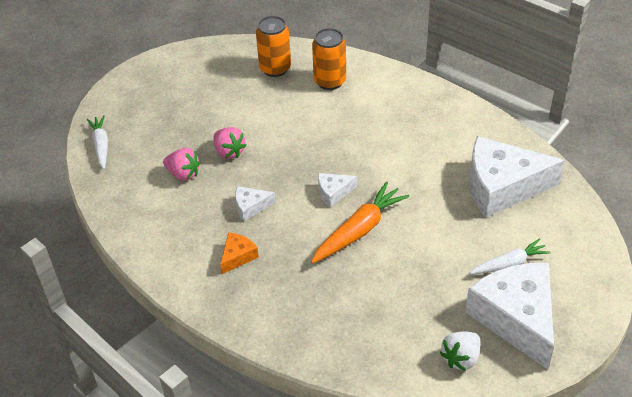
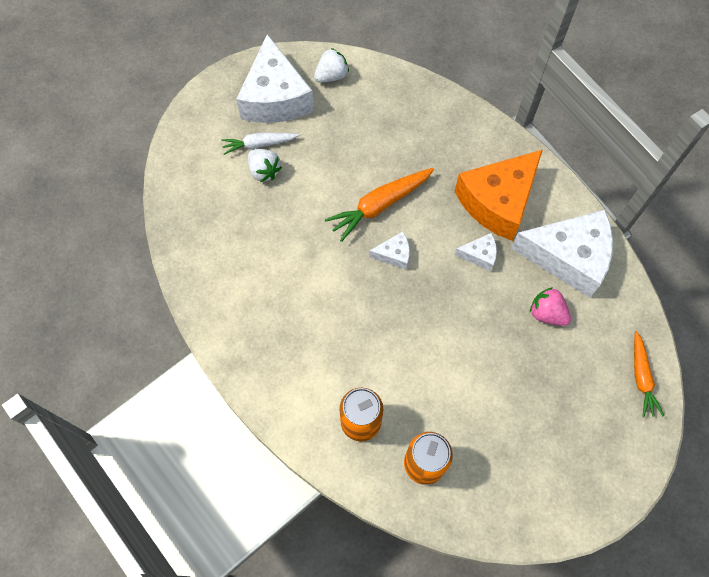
camera: 170 degrees left, 20 degrees up
(101, 145) = (641, 377): white carrot -> orange carrot
(229, 152) = (495, 334): pink strawberry -> none
(238, 256) = (497, 202): orange cheese -> orange cheese, size x2.29
(490, 239) = (264, 171): none -> white strawberry
(502, 187) = (228, 224): white cheese -> white cheese (568, 257)

